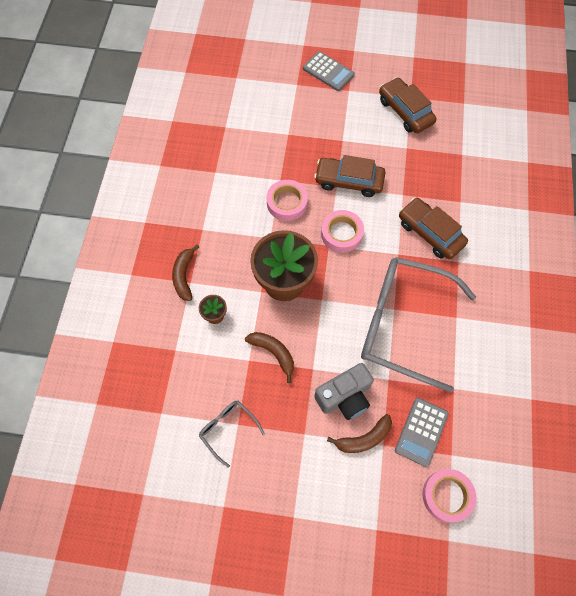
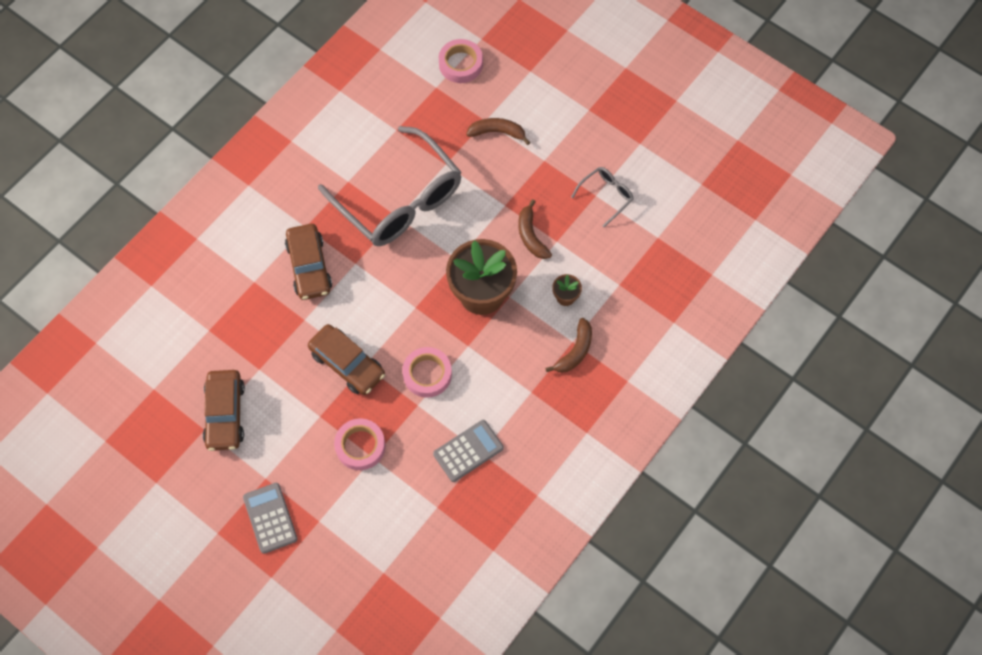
camera: 150 degrees left, 0 degrees up
(227, 429) = (606, 196): grey glasses -> grey glasses turned 120 degrees counterclockwise
(341, 233) = (395, 312): pink tape -> pink tape (360, 446)
(344, 397) = (492, 170): grey camera -> none
(421, 432) = (447, 114): grey calculator -> grey calculator (468, 451)

